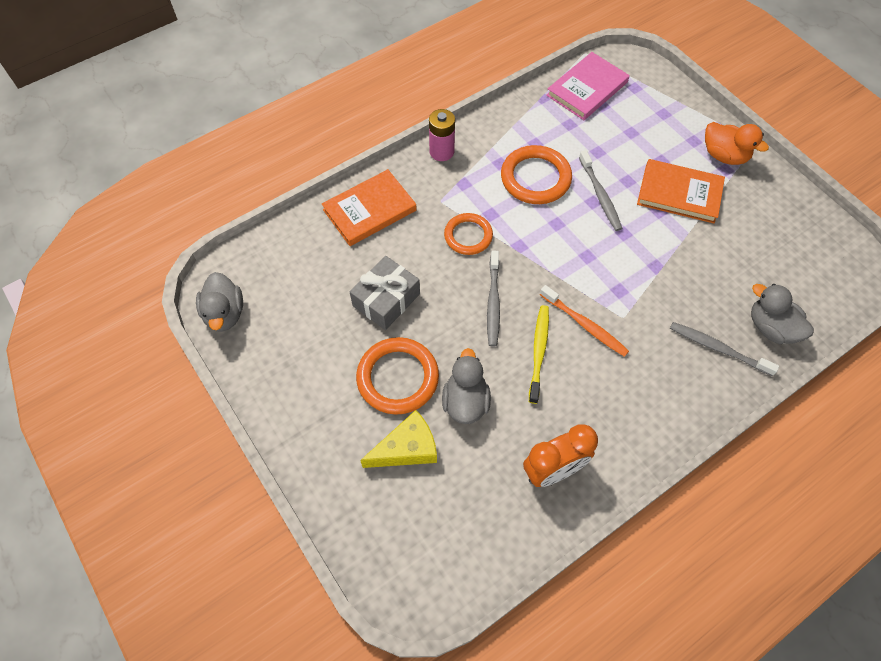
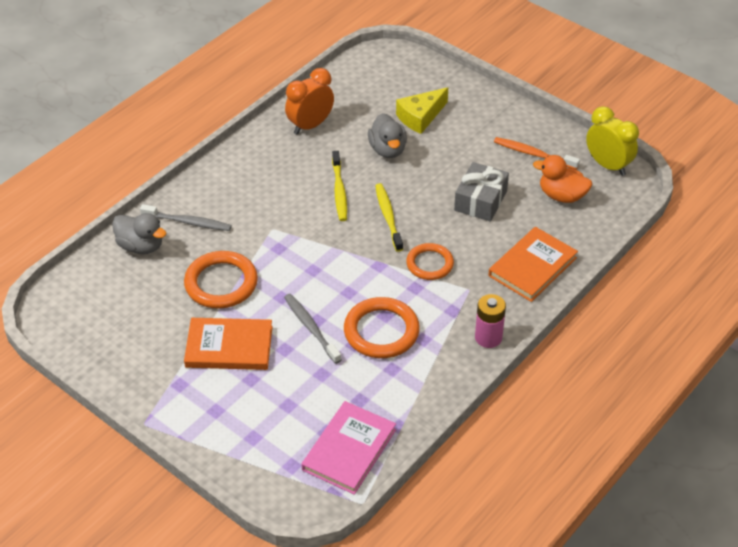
camera: 165 degrees right, 15 degrees down
(225, 314) = (608, 165): grey duck -> yellow clock
(398, 378) = (446, 153): orange ring -> orange ring (221, 283)
(493, 302) = (388, 217): grey toothbrush -> yellow toothbrush
(584, 324) = (305, 216): orange toothbrush -> orange toothbrush (534, 154)
(724, 155) = (181, 399): orange duck -> orange duck (562, 196)

